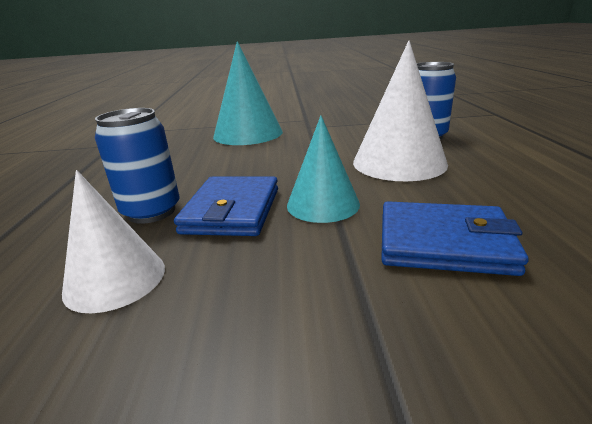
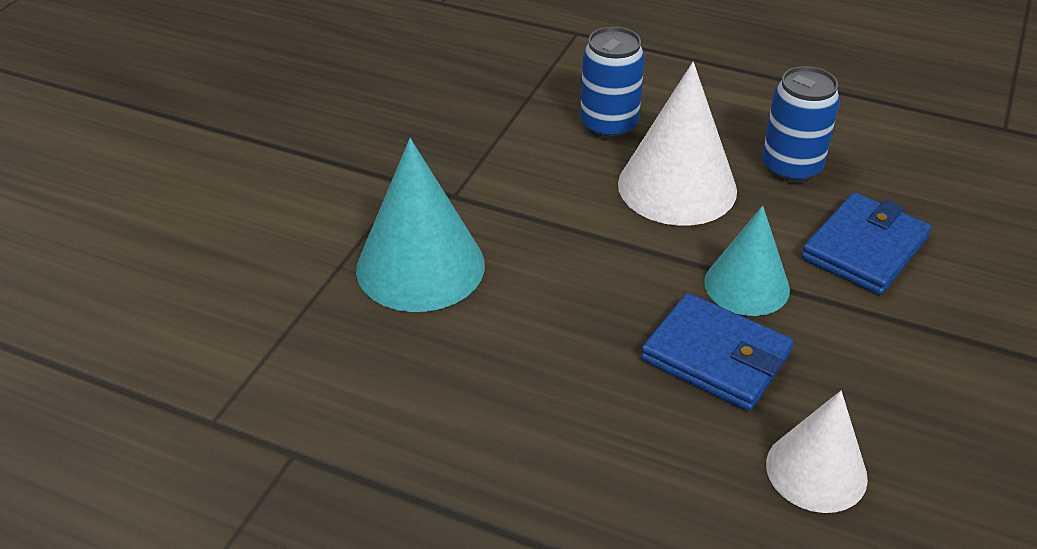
camera: 65 degrees left, 15 degrees up
(151, 212) = (671, 427): blue can -> blue can (791, 168)

